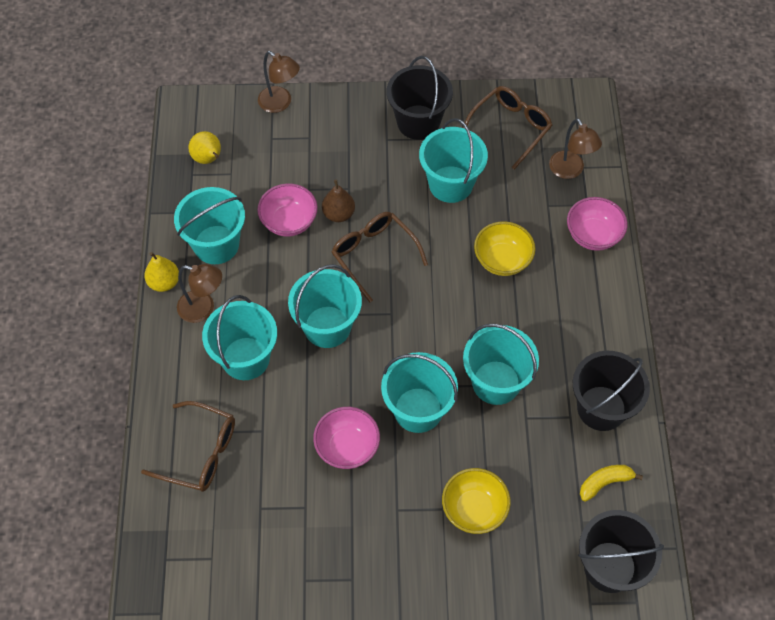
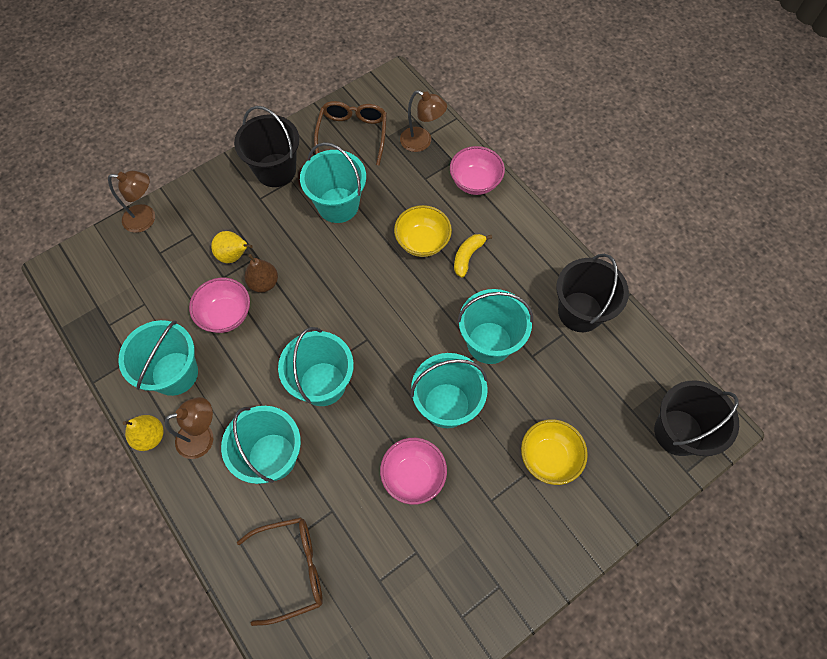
camera: 35 degrees left, 5 degrees up
(208, 159) = (114, 303): yellow pear -> yellow pear (234, 255)
(373, 255) = (317, 299): brown glasses -> none
(605, 483) = (625, 368): yellow banana -> yellow banana (467, 256)

